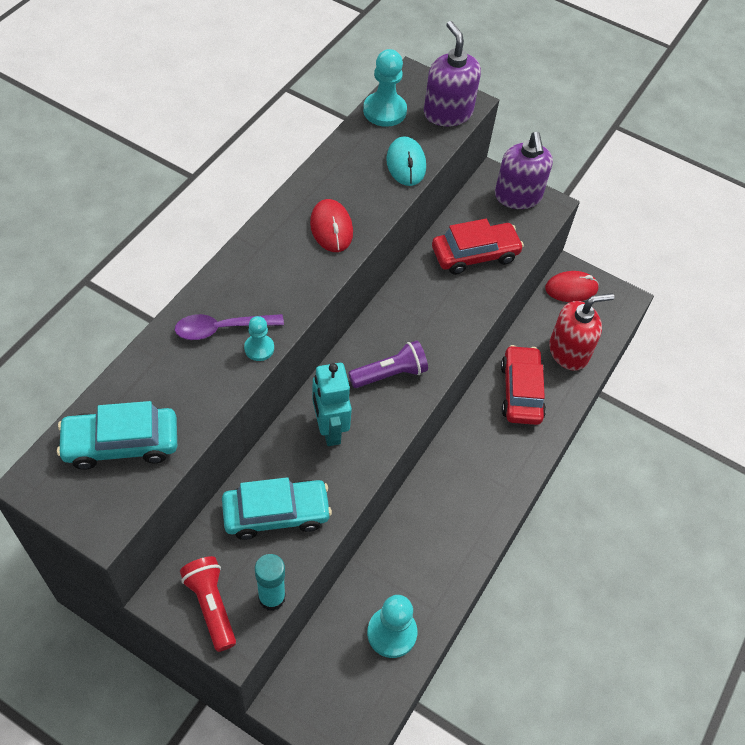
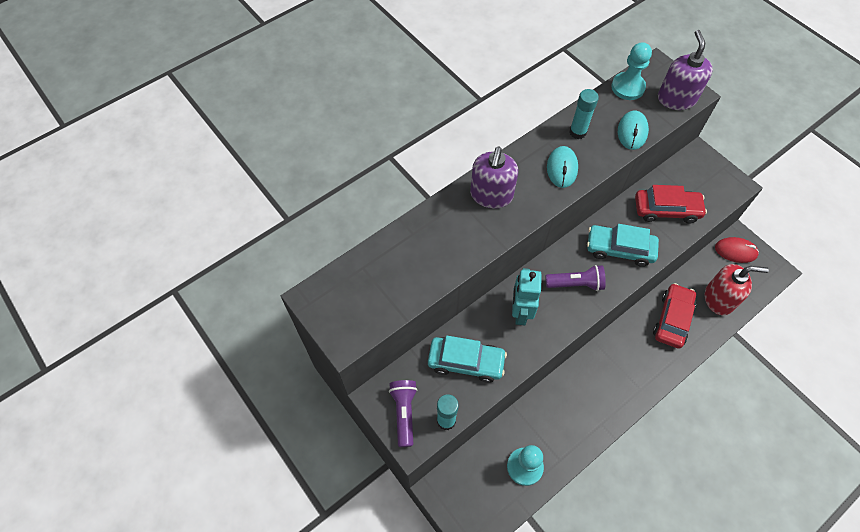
camera: 25 degrees right, 5 degrees up
(121, 444) = (372, 288): turquoise car -> turquoise car (619, 249)
(211, 606) = (404, 413): red flashlight -> purple flashlight
(221, 329) = (462, 224): purple spoon -> none
(259, 348) = (484, 245): turquoise pawn -> none
(331, 228) = (562, 168): red mouse -> turquoise mouse
(338, 179) = (577, 132): none -> turquoise glue stick
(518, 196) = (714, 173): purple soap dispenser -> purple soap dispenser (491, 195)

